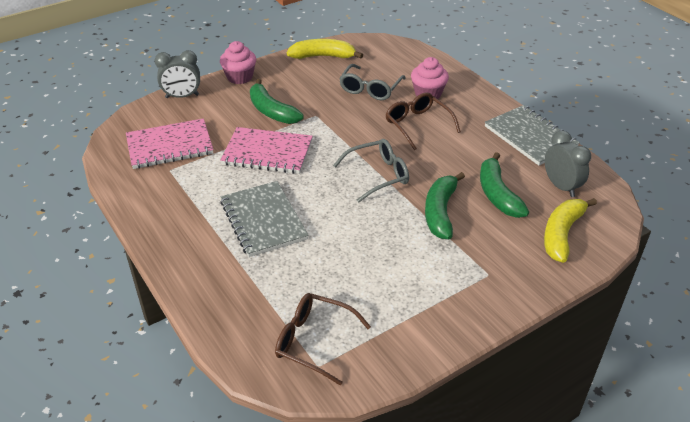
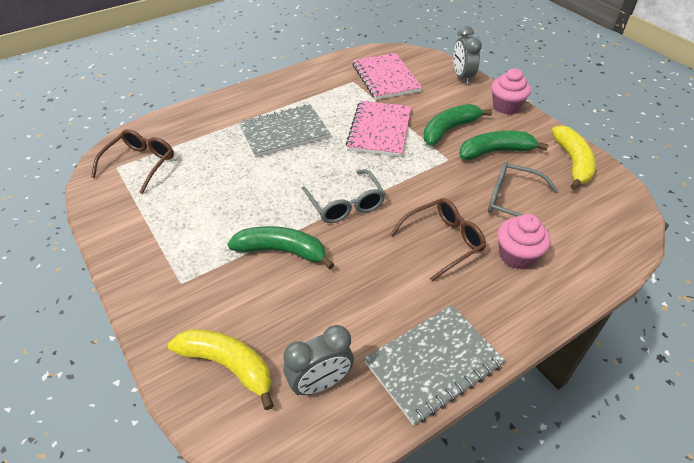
camera: 90 degrees right, 5 degrees up
(497, 194) = (308, 307): green banana -> green banana (495, 152)

